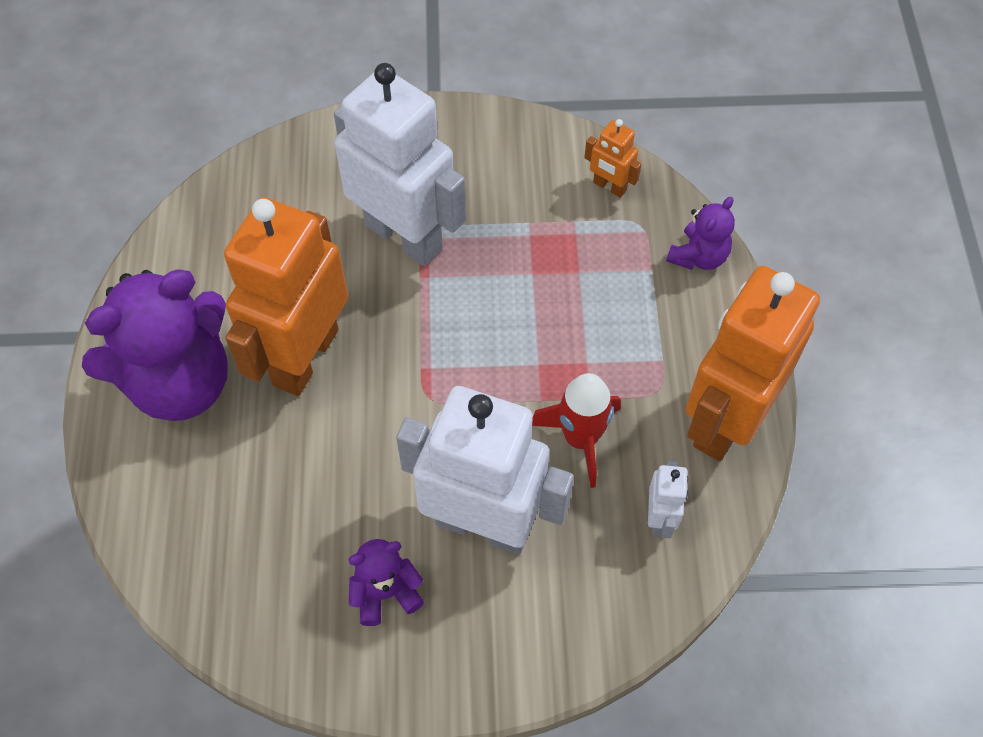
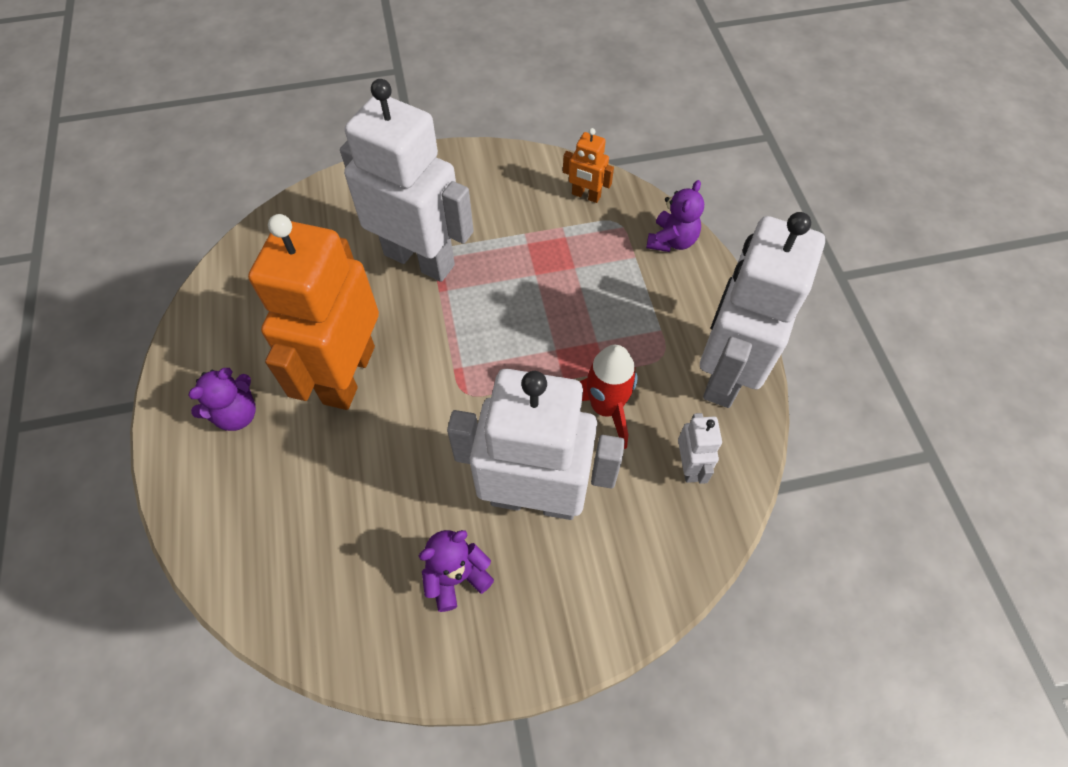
camera: 10 degrees left, 0 degrees up
(180, 382) = (236, 414): purple teddy bear -> purple teddy bear, size x0.47
(725, 420) = (725, 372): orange robot -> white robot

